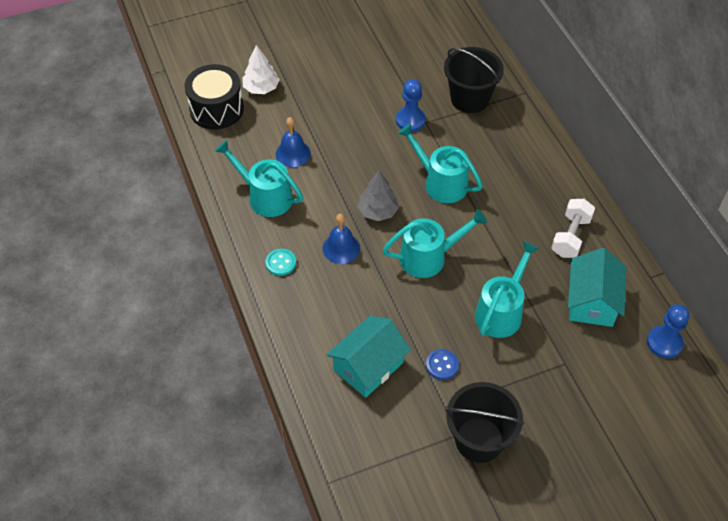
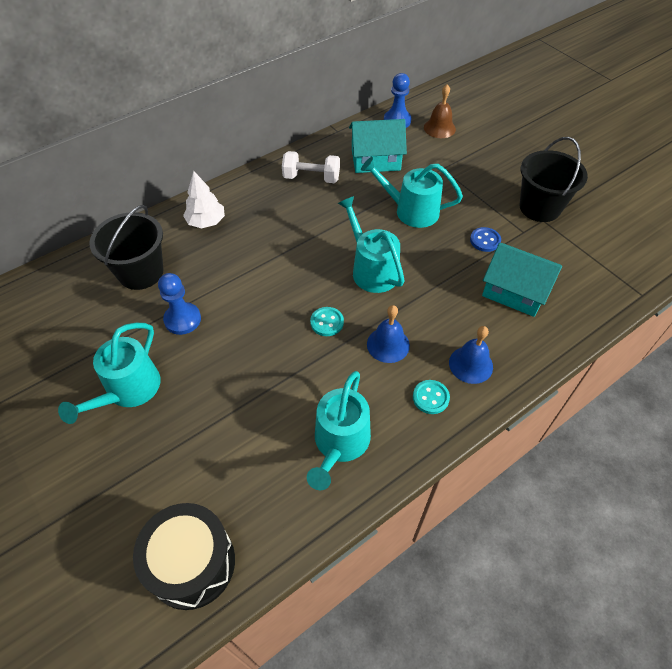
camera: 105 degrees left, 0 degrees up
(261, 88) = (141, 509): white tree -> white tree (206, 222)
(293, 153) = (260, 431): blue bell -> blue bell (471, 364)
(378, 211) = (327, 322): grey tree -> turquoise button
(441, 183) = (271, 276): turquoise watering can -> turquoise watering can (128, 390)
(644, 385) = (439, 128): none -> brown bell

